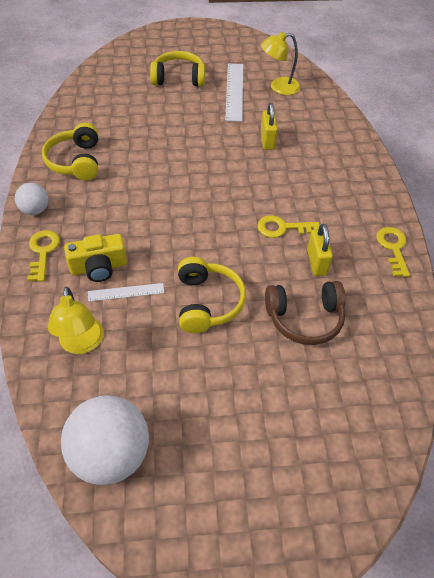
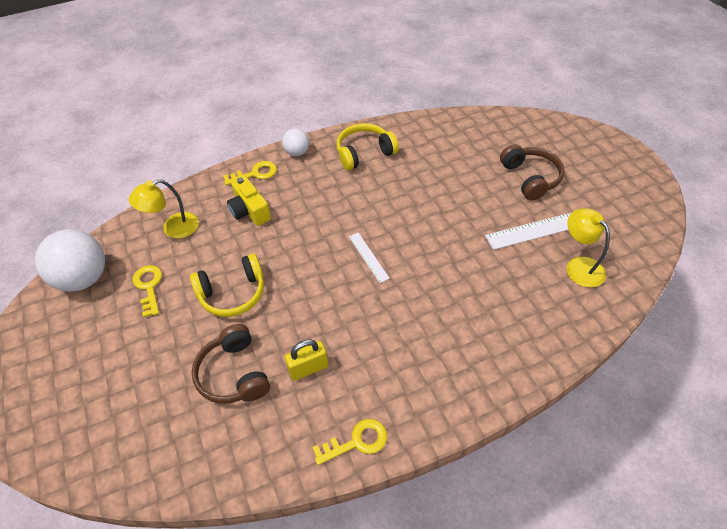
camera: 75 degrees right, 0 degrees up
(126, 292) = (229, 236): white ruler -> white ruler (368, 257)
(178, 78) = (530, 178): yellow headphones -> brown headphones
(267, 141) = (474, 280): yellow padlock -> none
(282, 228) = (345, 327): yellow key -> yellow key (149, 287)

